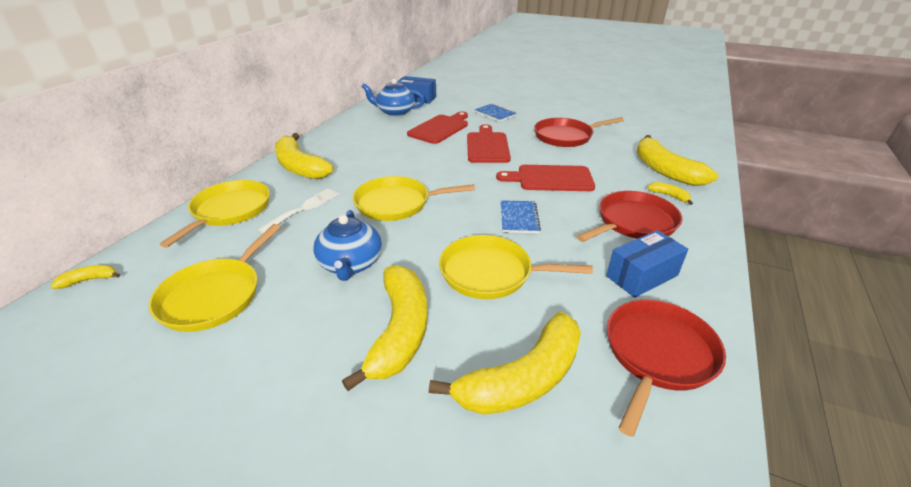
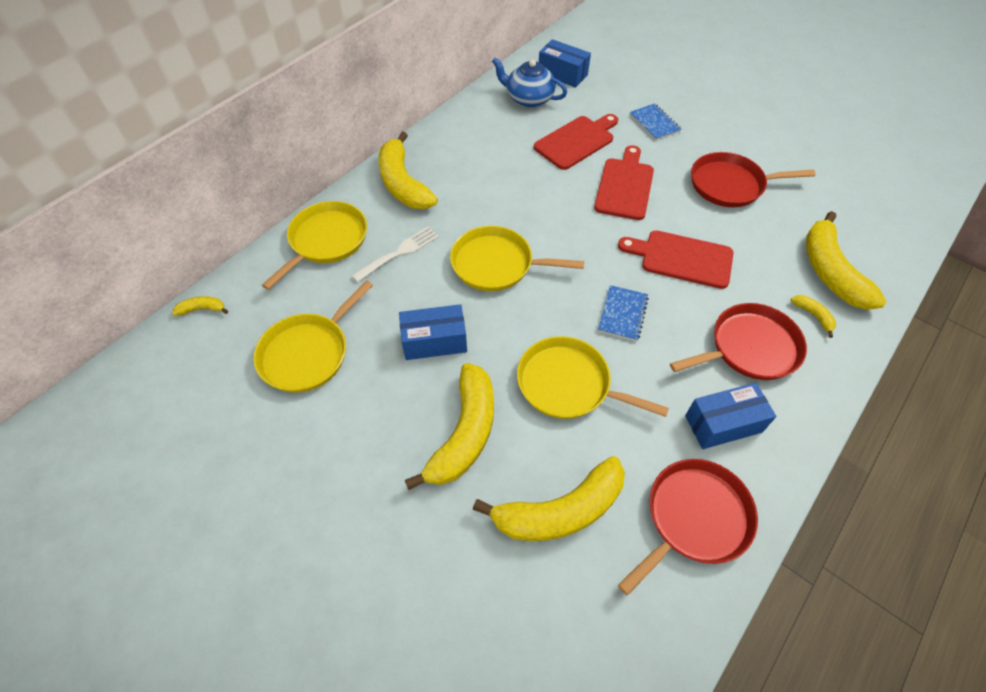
camera: 15 degrees right, 20 degrees up
(350, 264) = (434, 341): blue teapot -> blue box

